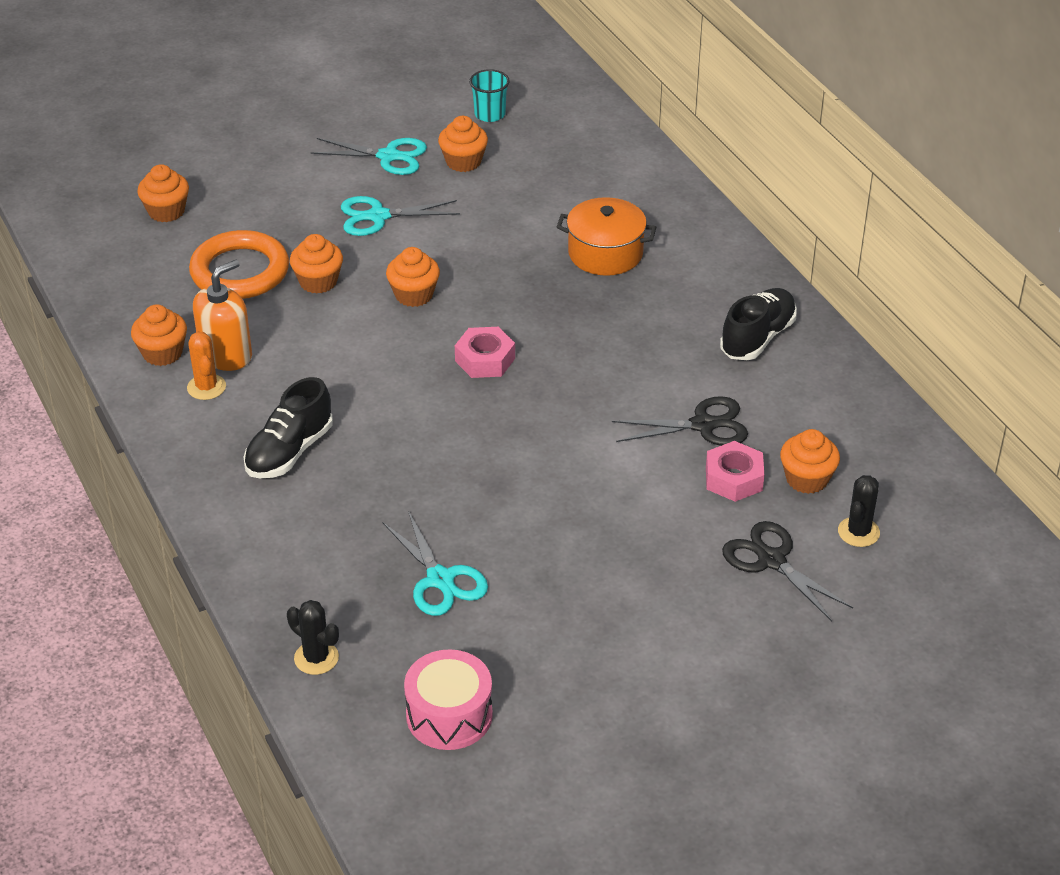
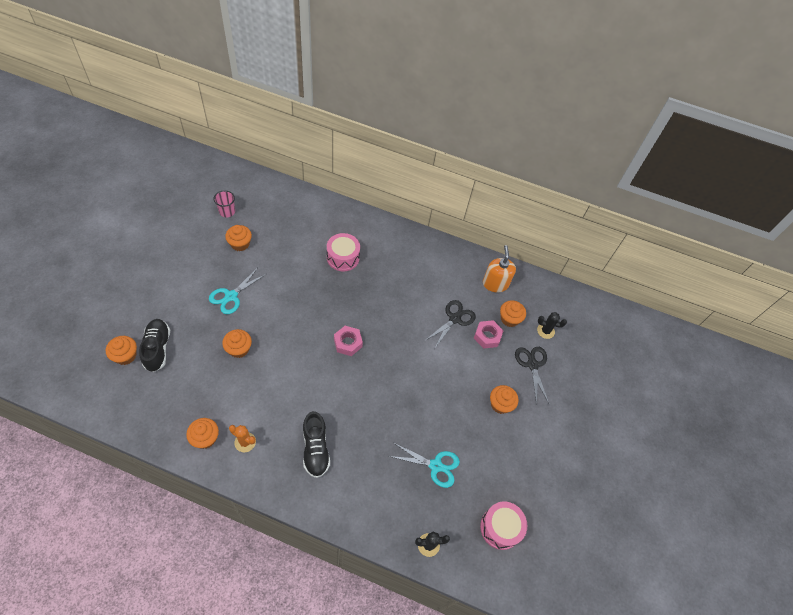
camera: 50 degrees left, 15 degrees up
(226, 355) = (236, 418): orange soap dispenser -> orange soap dispenser (495, 284)
(240, 271) = (197, 367): orange ring -> none
(388, 156) = (204, 260): turquoise scissors -> none
(414, 295) = (287, 329): orange cupcake -> orange cupcake (500, 404)
(490, 114) = (227, 212): turquoise cup -> pink cup
(605, 253) = (343, 258): orange pot -> pink drum
(757, 338) = (434, 264): black shoe -> black shoe (157, 348)
(771, 560) = (532, 365): black scissors -> black scissors turned 75 degrees clockwise
(858, 532) = (545, 331): black cactus -> black cactus turned 60 degrees counterclockwise

